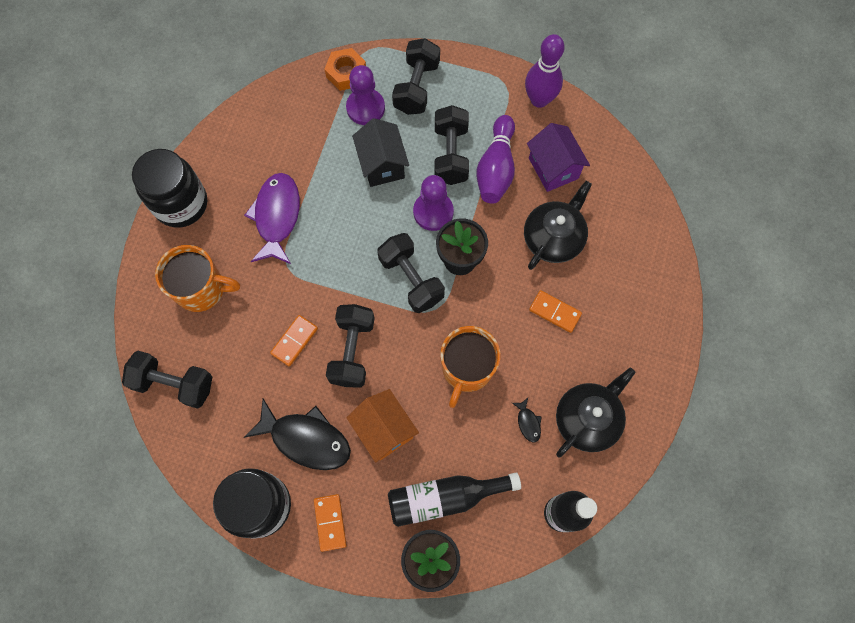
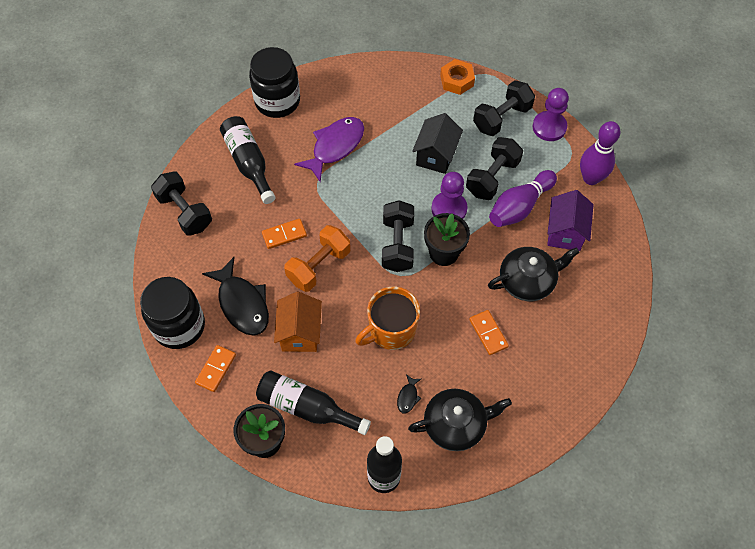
camera: 35 degrees right, 10 degrees down
(201, 289) = (249, 163): orange mug -> black bottle
(352, 351) = (319, 266): black dumbbell -> orange dumbbell
(365, 108) = (453, 111): purple pawn -> purple pawn (549, 127)

